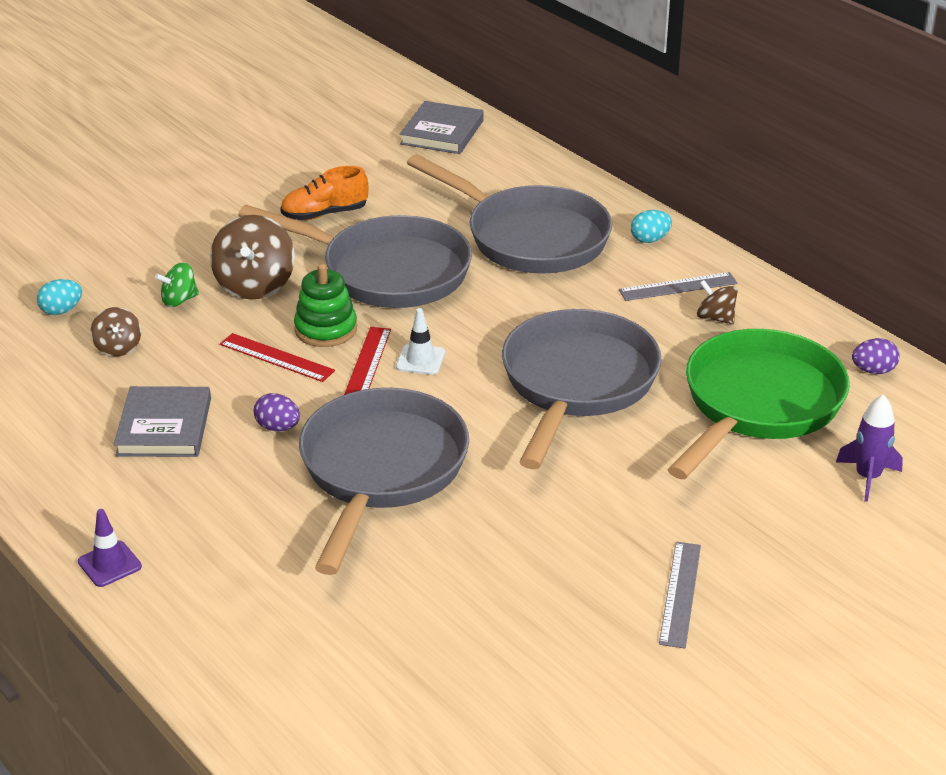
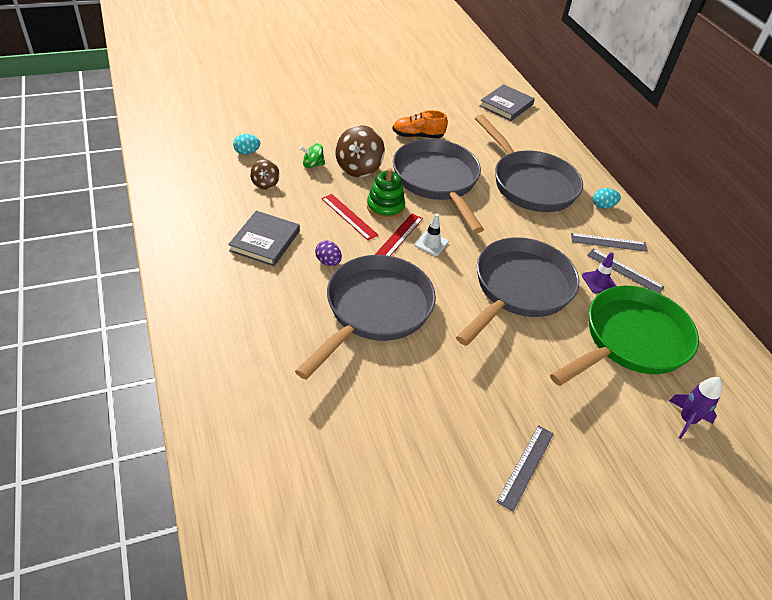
camera: 15 degrees right, 10 degrees up
(109, 564) = (189, 321): purple traffic cone -> purple traffic cone (598, 282)
(387, 271) = (437, 181): grey pan -> grey pan turned 150 degrees counterclockwise
(715, 318) = (625, 271): brown spinning top -> grey ruler
(873, 371) = (717, 340): purple egg -> none

